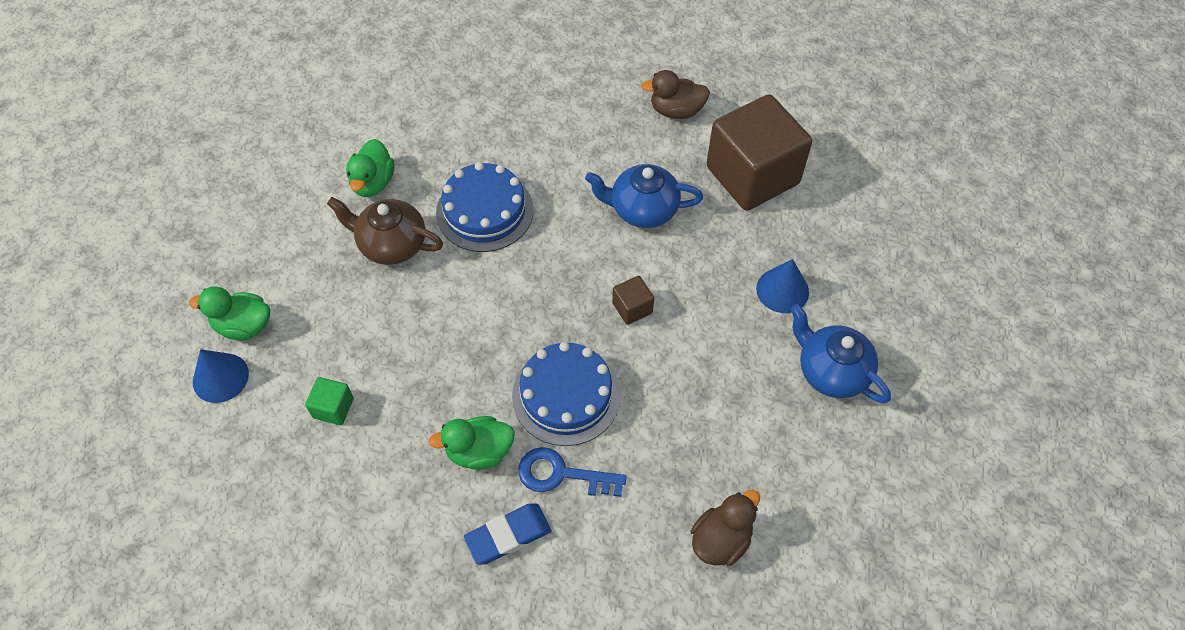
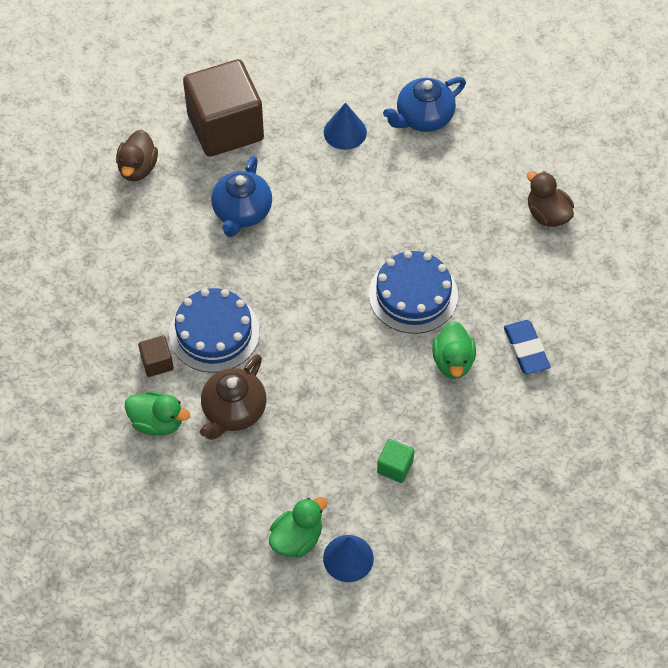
camera: 80 degrees left, 0 degrees up
(243, 326) = (297, 538): green duck -> green duck turned 150 degrees counterclockwise
(561, 474) = (481, 307): blue key -> none
(632, 308) = (340, 236): brown cube -> brown cube (157, 363)

